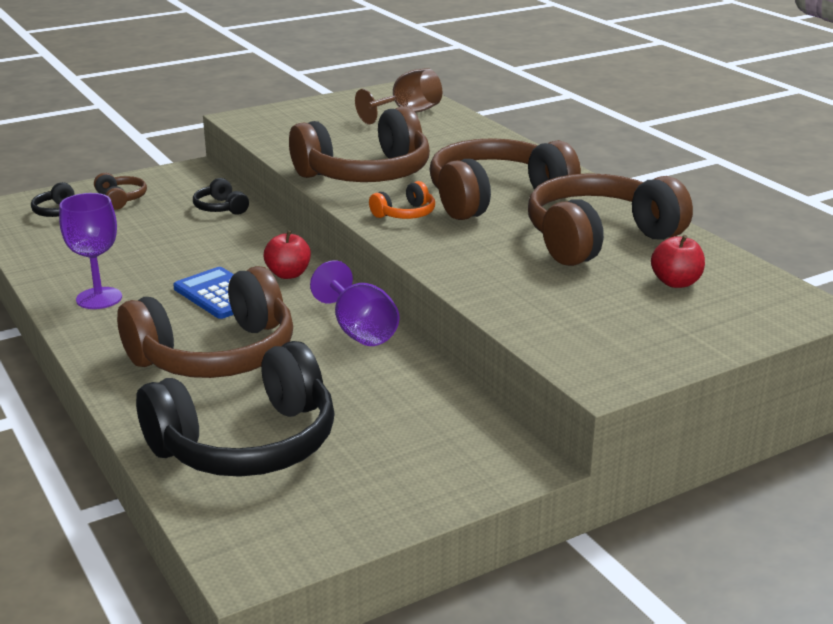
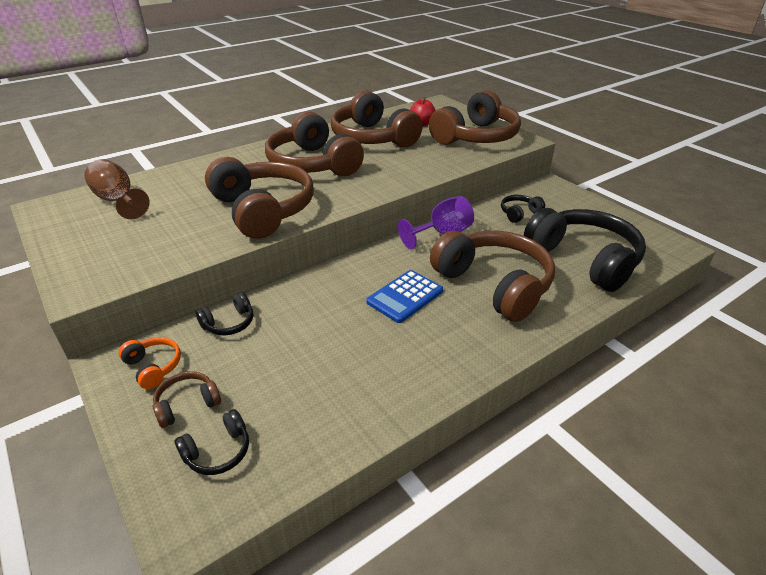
camera: 95 degrees left, 10 degrees up
(99, 298) = (425, 364): purple goblet -> none
(288, 274) = (367, 269): red apple -> none
(405, 214) = (341, 191): orange headphones -> orange headphones (153, 367)
(410, 407) = (519, 213): none -> black headphones
(614, 329) = (476, 137): none -> brown headphones

